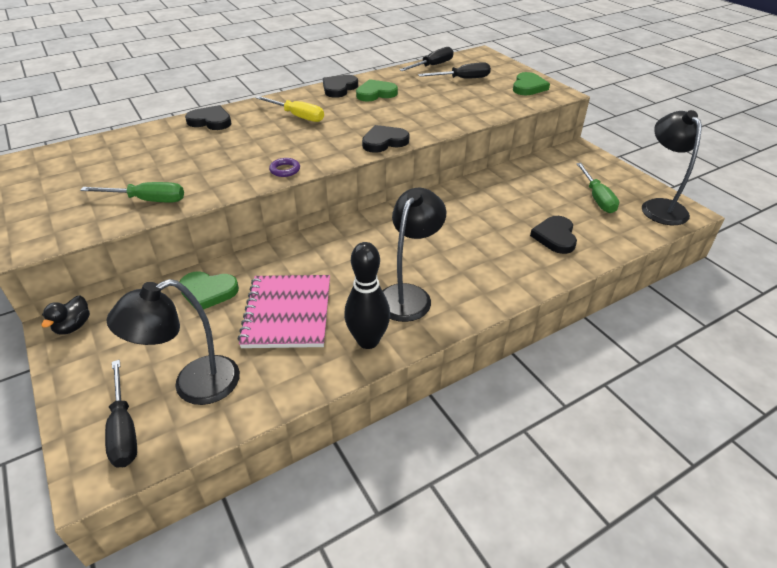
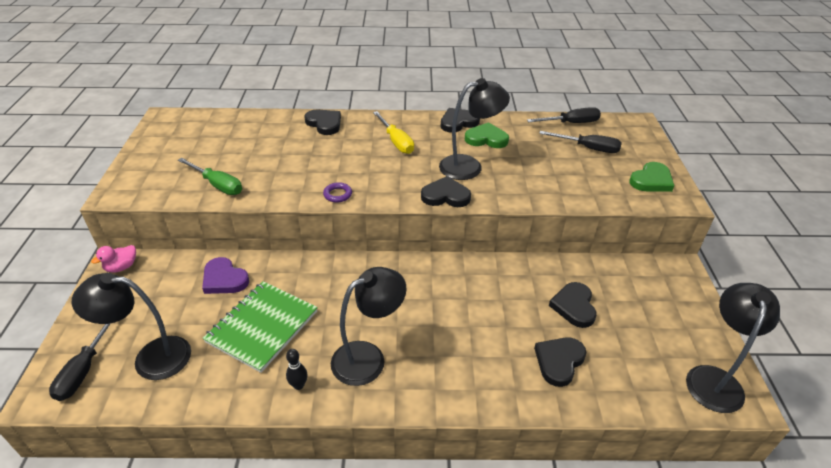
camera: 30 degrees right, 0 degrees up
(73, 326) = (121, 267): black duck -> pink duck
(208, 292) = (224, 279): green heart -> purple heart
(287, 313) = (262, 327): pink notebook -> green notebook
(368, 341) = (299, 385): black bowling pin -> black bowling pin, size x0.49
(382, 116) = (469, 166): none -> black lamp
(531, 198) = (574, 306): none -> black heart
(597, 198) = (647, 336): green screwdriver -> none

